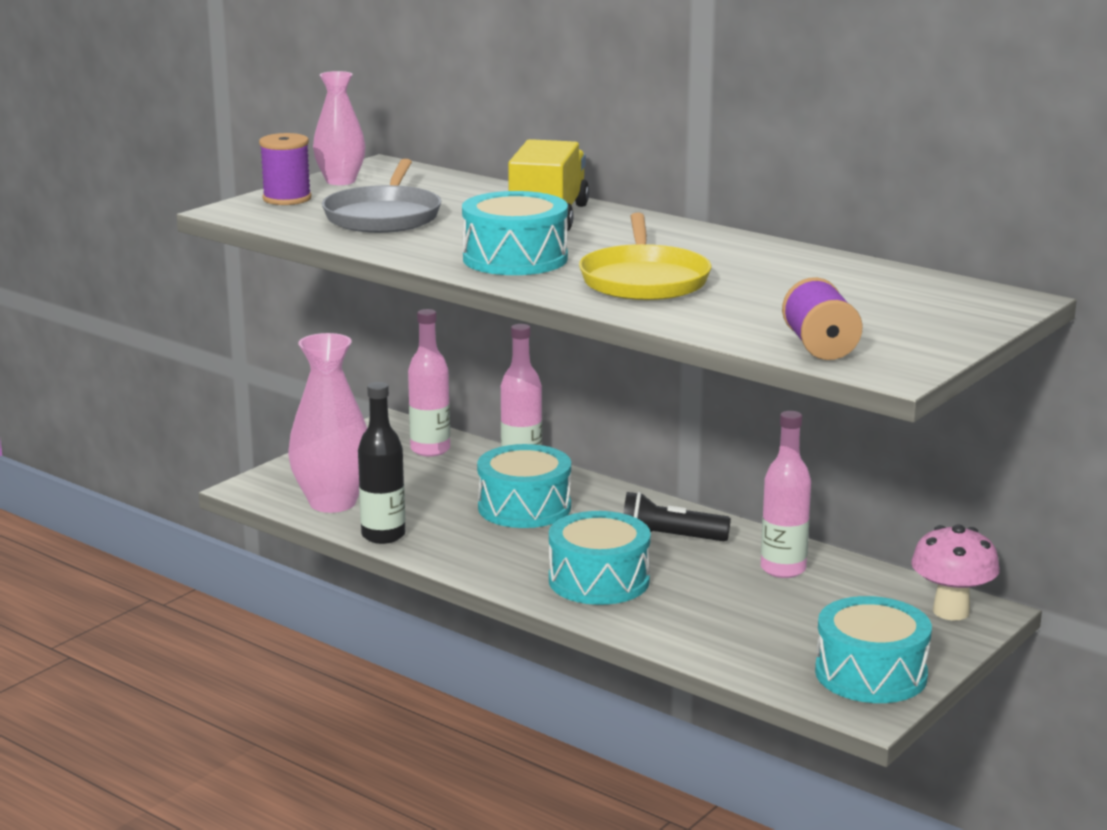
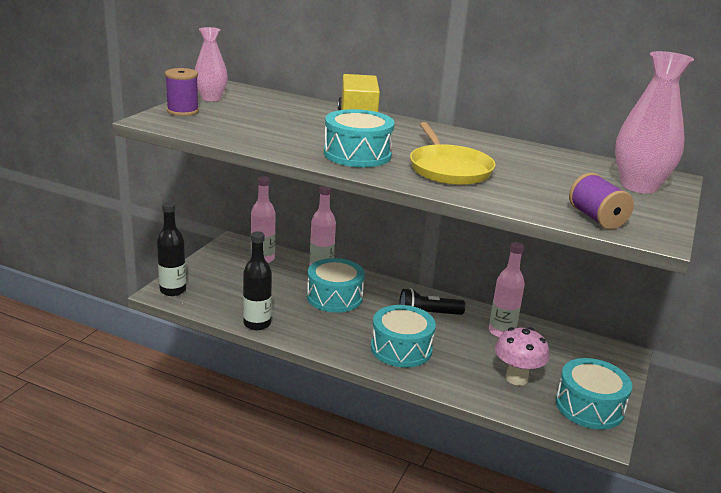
camera: 15 degrees left, 5 degrees up
(270, 485) = (173, 290): none -> black bottle
(332, 502) = (216, 301): pink vase -> pink vase (639, 186)
(384, 216) = (253, 123): grey pan -> none
(951, 611) = (607, 355): pink mushroom -> pink mushroom (516, 378)

